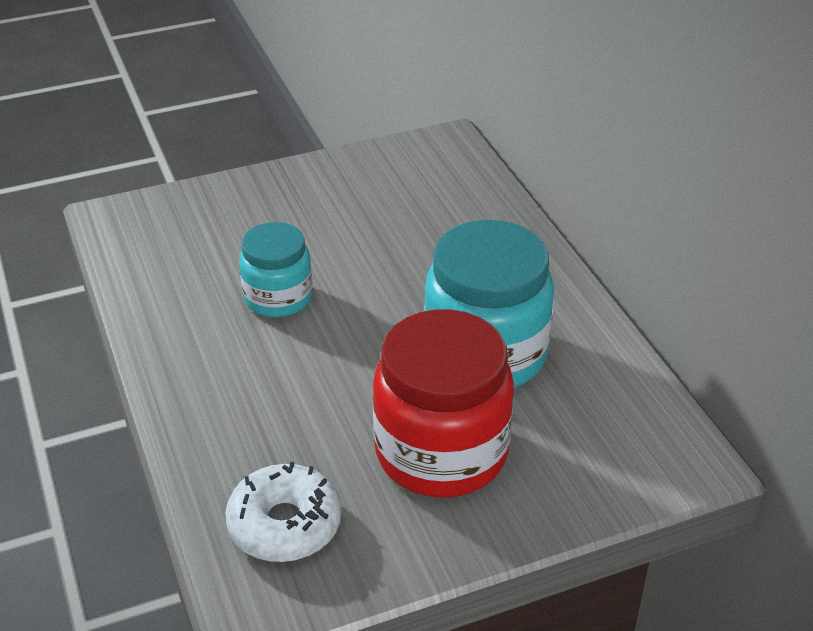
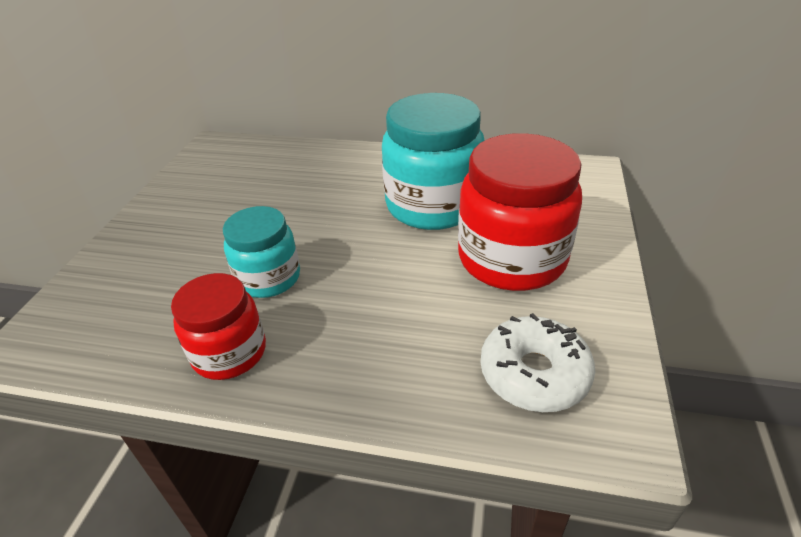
camera: 55 degrees left, 0 degrees up
(178, 325) = (229, 353): none -> red jar

